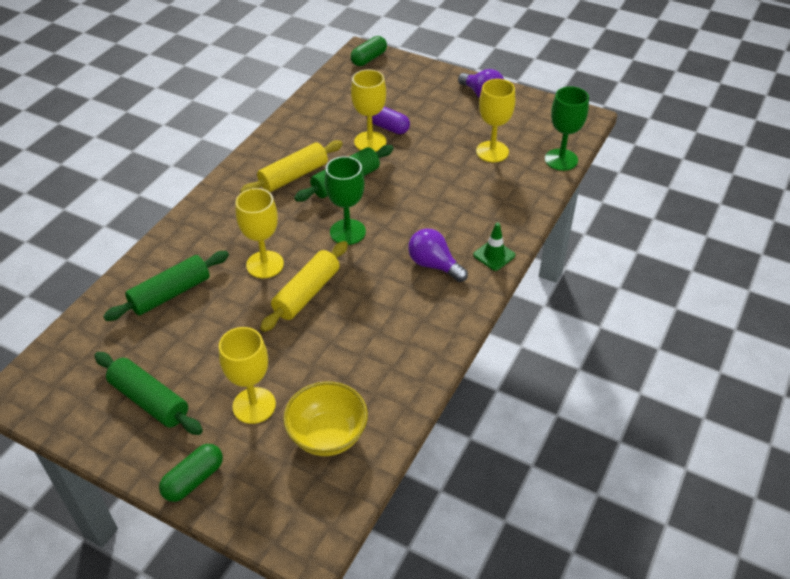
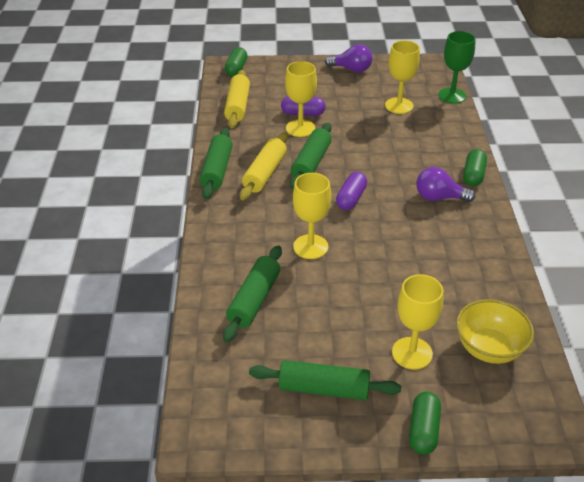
camera: 30 degrees left, 5 degrees down
(255, 157) = (217, 170): none -> green rolling pin
(307, 293) = (366, 254): yellow rolling pin -> yellow rolling pin (237, 106)
(347, 232) = (351, 198): green goblet -> purple capsule
(494, 255) = (473, 175): green traffic cone -> green capsule

